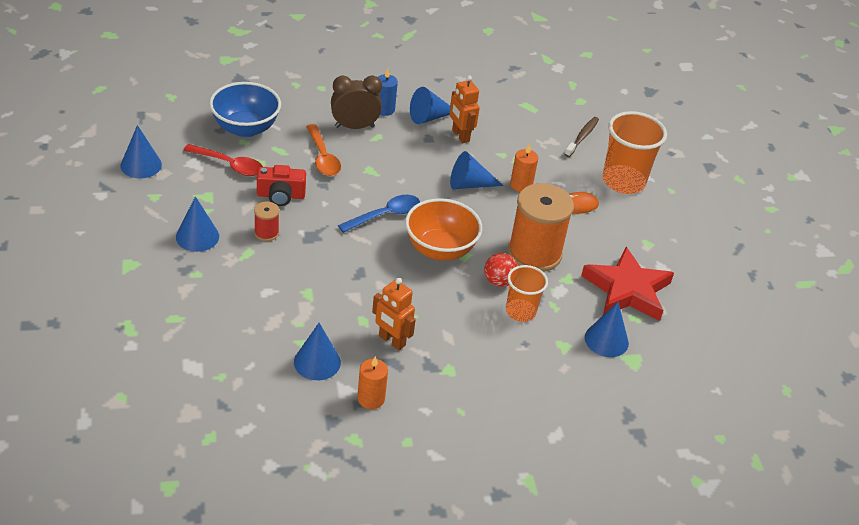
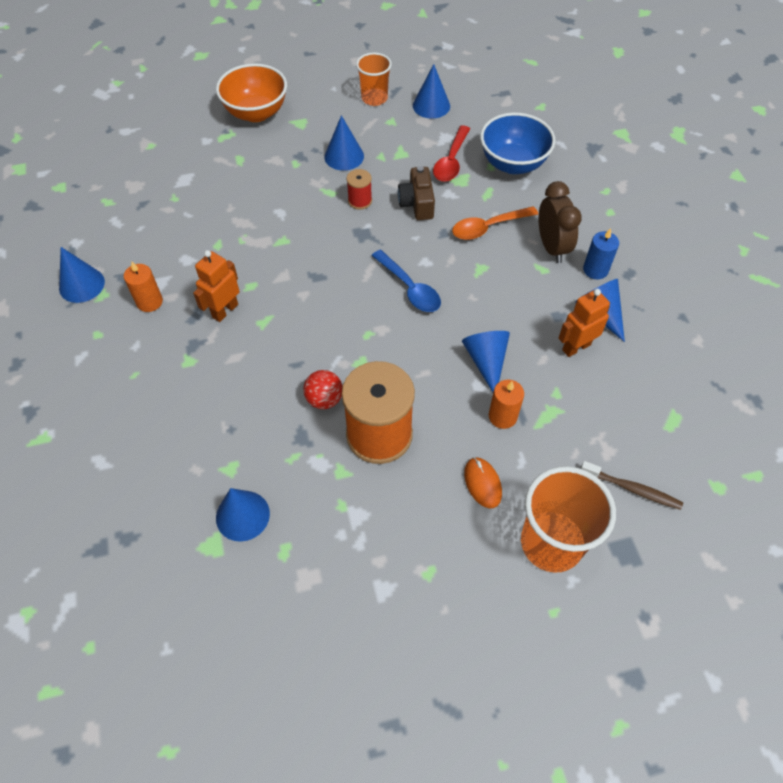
camera: 90 degrees right, 15 degrees up
(281, 195) = (417, 203): red camera -> brown camera
(317, 362) = (193, 258): blue cone -> blue cone (82, 285)
(440, 249) = (366, 341): orange bowl -> orange bowl (256, 113)
(520, 312) = (279, 423): orange cup -> orange cup (374, 98)
(627, 290) = (332, 542): red star -> none

